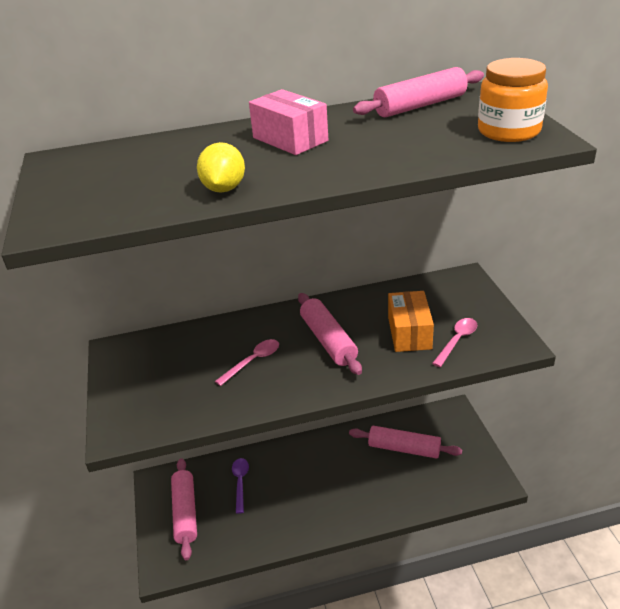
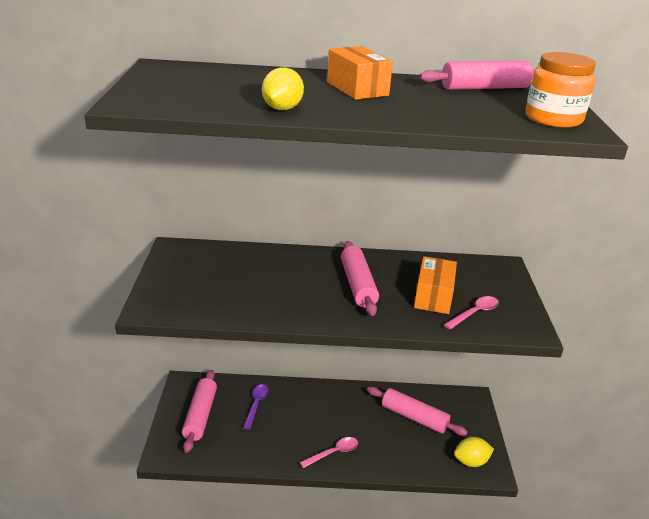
camera: 10 degrees right, 5 degrees down
(253, 361) = (286, 285): pink spoon -> pink spoon (334, 453)
(290, 139) = (357, 89): pink box -> orange box
(474, 479) = (471, 461): none -> yellow lemon

